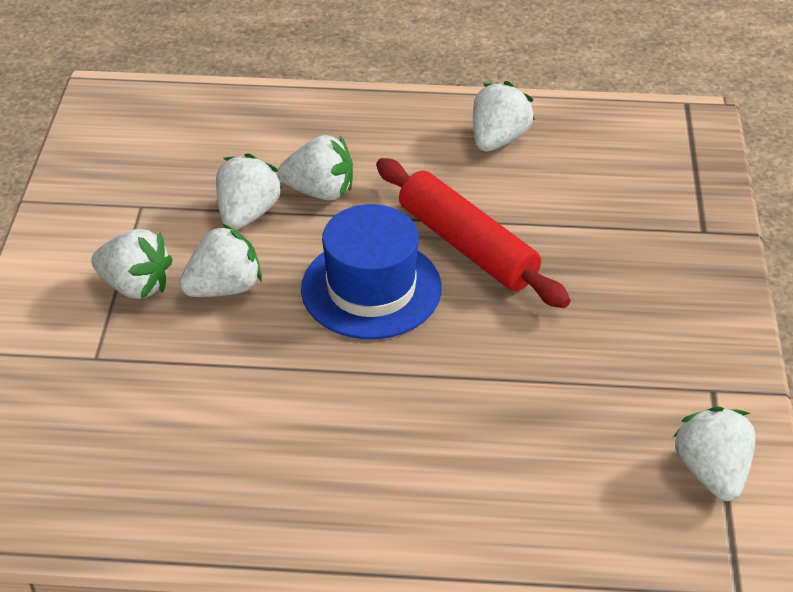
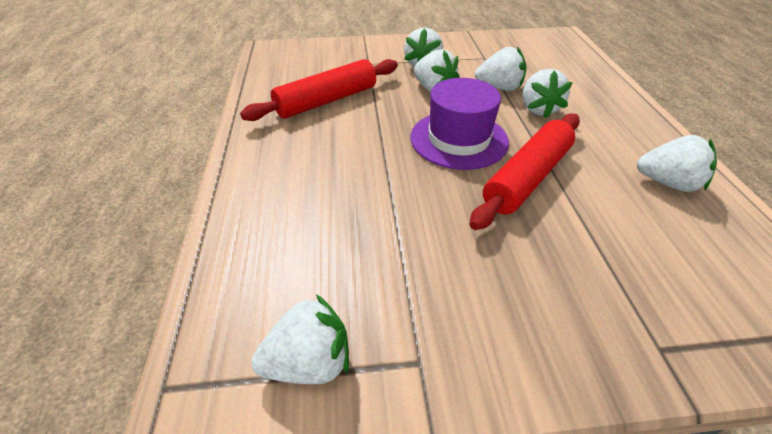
camera: 80 degrees right, 0 degrees up
(214, 428) = (327, 101): none -> red rolling pin
(371, 288) = (459, 139): blue hat -> purple hat

